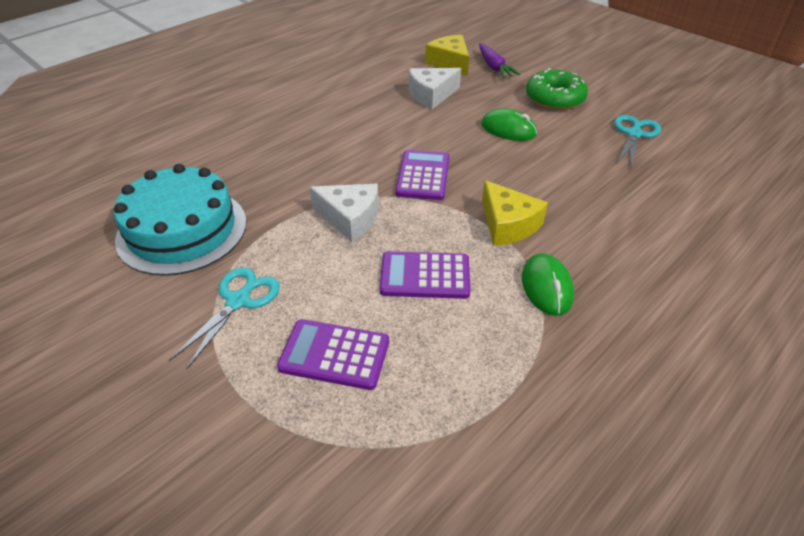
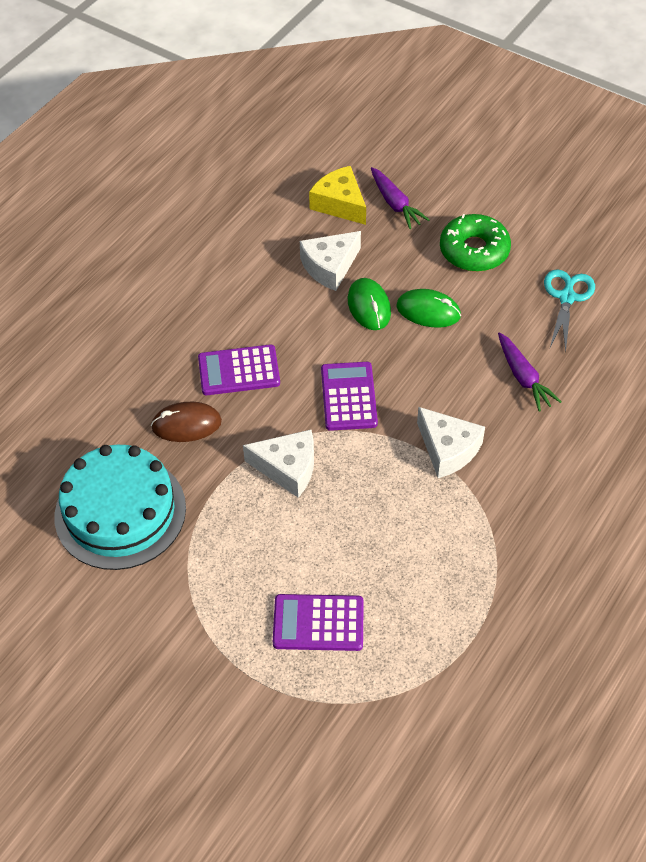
camera: 10 degrees left, 10 degrees up
(238, 301) = (211, 584): turquoise scissors -> none
(272, 176) = (186, 424): none -> brown mouse
(425, 276) = (379, 525): purple calculator -> purple calculator (239, 371)
(507, 225) = (448, 449): yellow cheese -> white cheese
(546, 287) = (495, 518): green mouse -> green mouse (369, 306)
(589, 182) = (523, 377): none -> purple carrot

